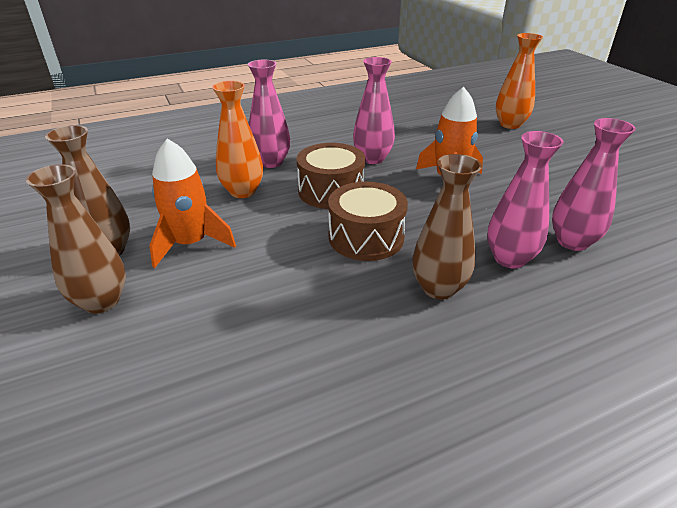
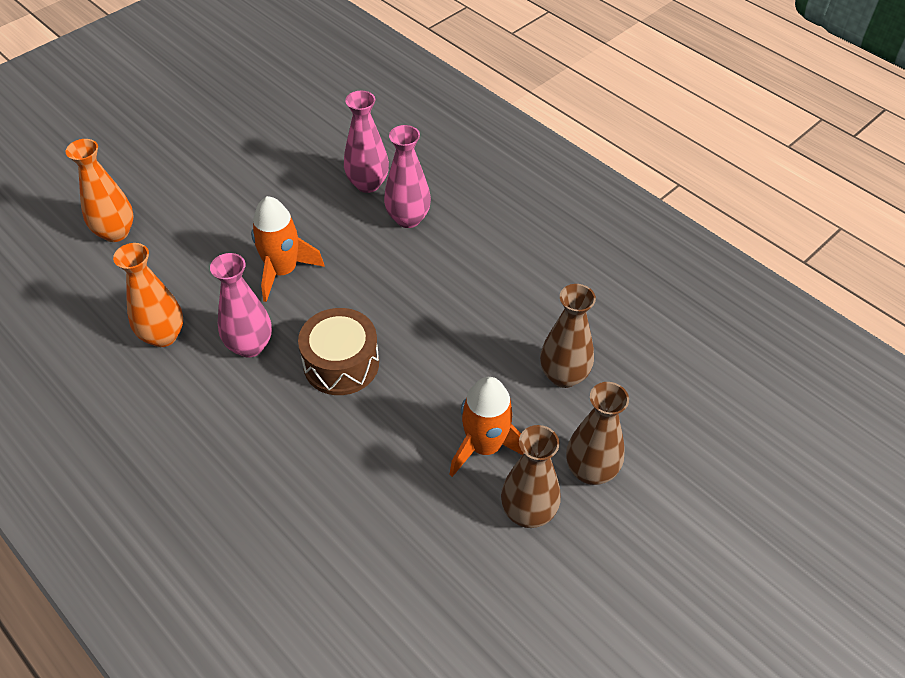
camera: 110 degrees left, 15 degrees up
(242, 191) = (371, 446): orange vase -> orange vase (163, 336)
(271, 162) = (289, 447): pink vase -> none
(366, 237) = (416, 314): brown drum -> none
(438, 288) = (465, 255): brown vase -> brown vase (563, 376)

